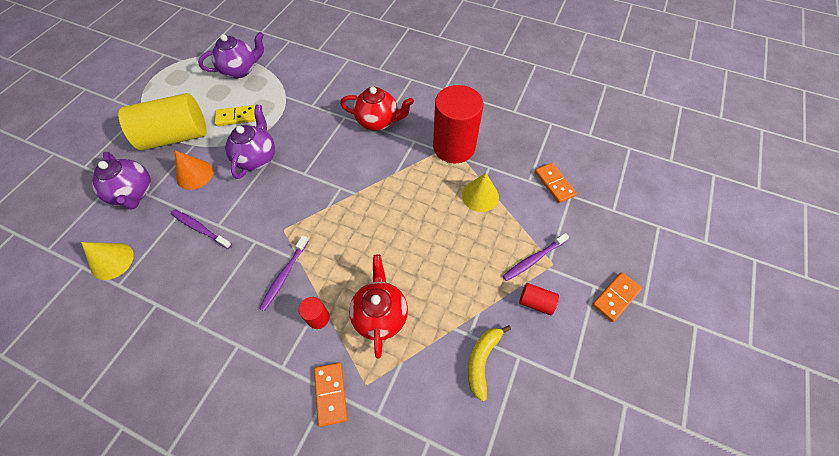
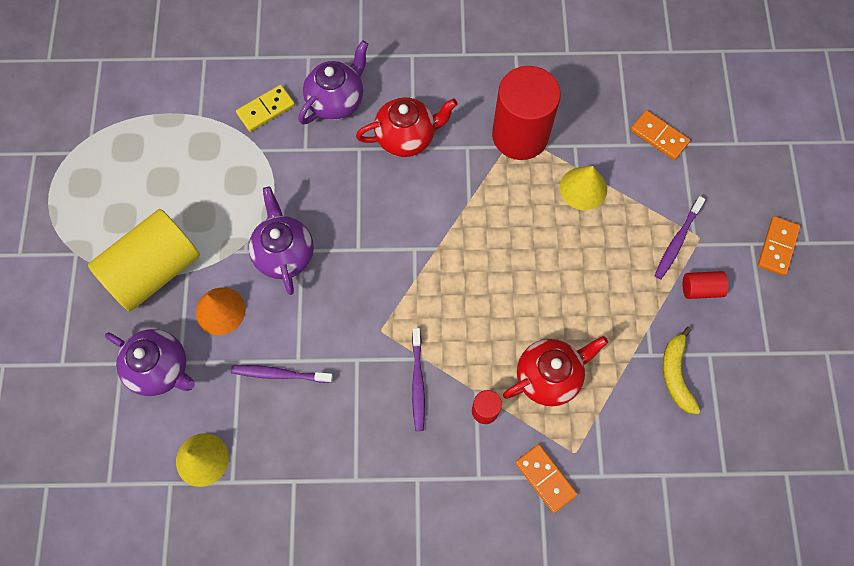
camera: 25 degrees left, 10 degrees up
(236, 117) = (216, 208): yellow domino -> yellow domino (266, 110)
(240, 70) = (169, 134): purple teapot -> purple teapot (336, 101)
(380, 315) = (549, 376): red teapot -> red teapot turned 90 degrees clockwise

